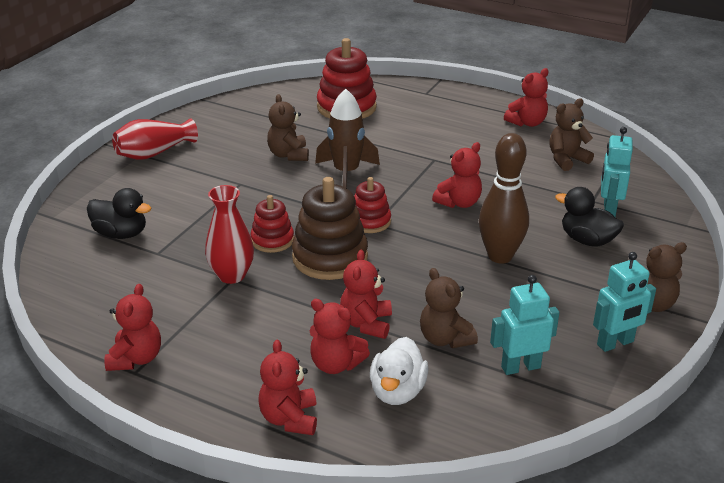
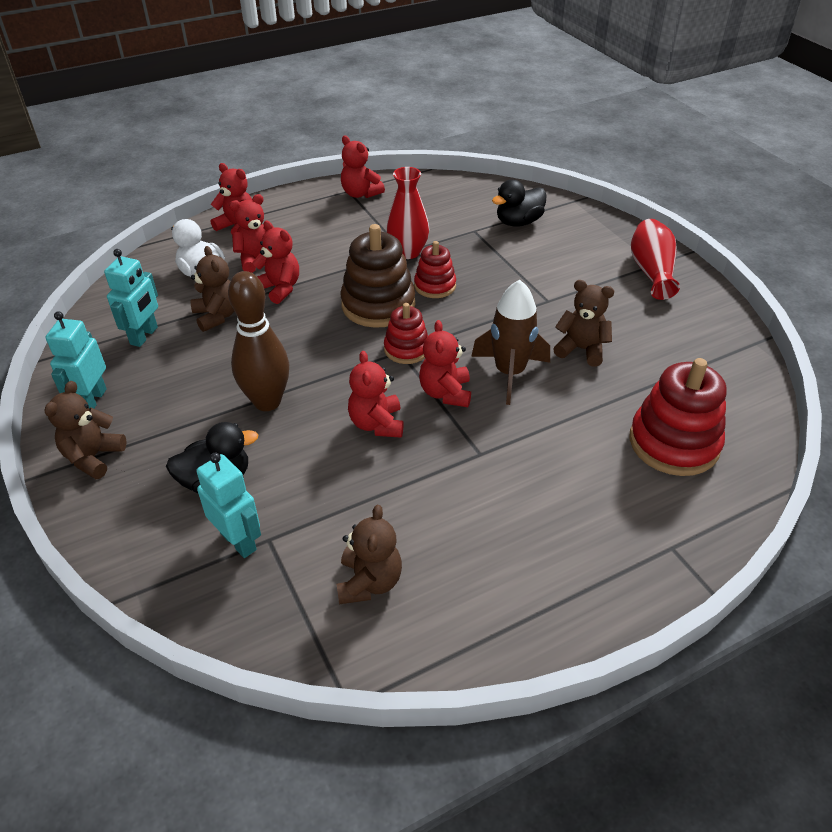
camera: 125 degrees right, 10 degrees up
(445, 339) = (217, 316): brown teddy bear -> brown teddy bear turned 60 degrees clockwise
(527, 123) = (498, 610): red teddy bear -> red teddy bear (445, 393)

